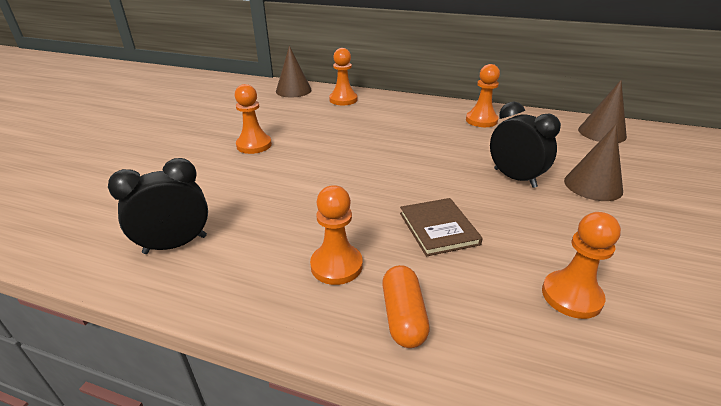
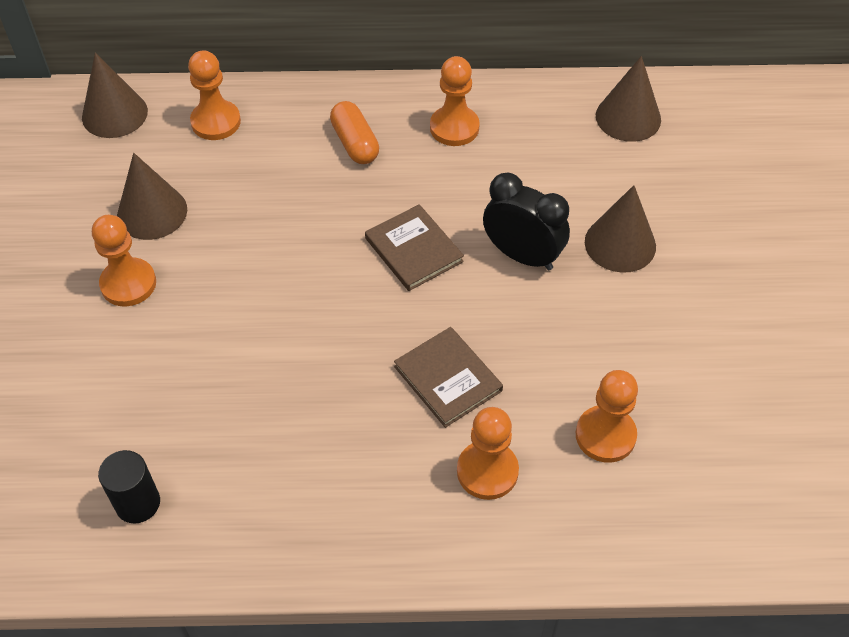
camera: 20 degrees left, 20 degrees up
(175, 244) = (138, 503): black clock -> black cylinder
(287, 123) = (152, 212): none -> brown cone
(336, 265) = (349, 473): orange pawn -> orange pawn (487, 471)
(403, 316) = (444, 516): orange capsule -> orange capsule (355, 143)
(437, 162) = (414, 250): none -> brown book

